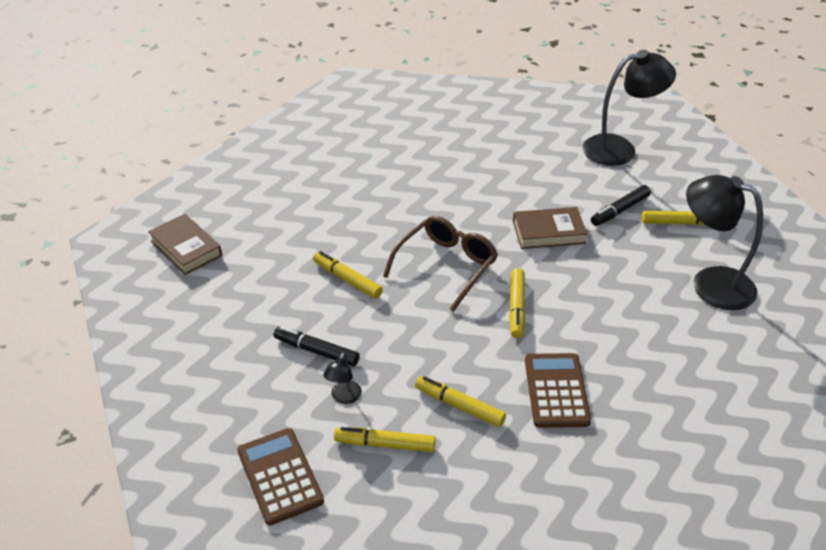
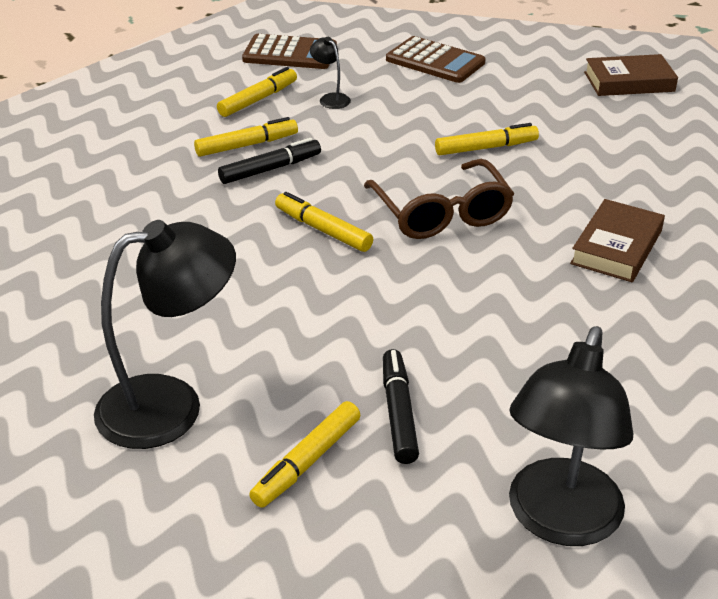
camera: 125 degrees right, 5 degrees down
(316, 351) = (402, 103): black marker -> black marker (270, 169)
(548, 232) = (421, 318): brown book -> brown book (616, 247)
(556, 391) = (190, 201): brown calculator -> brown calculator (435, 61)

